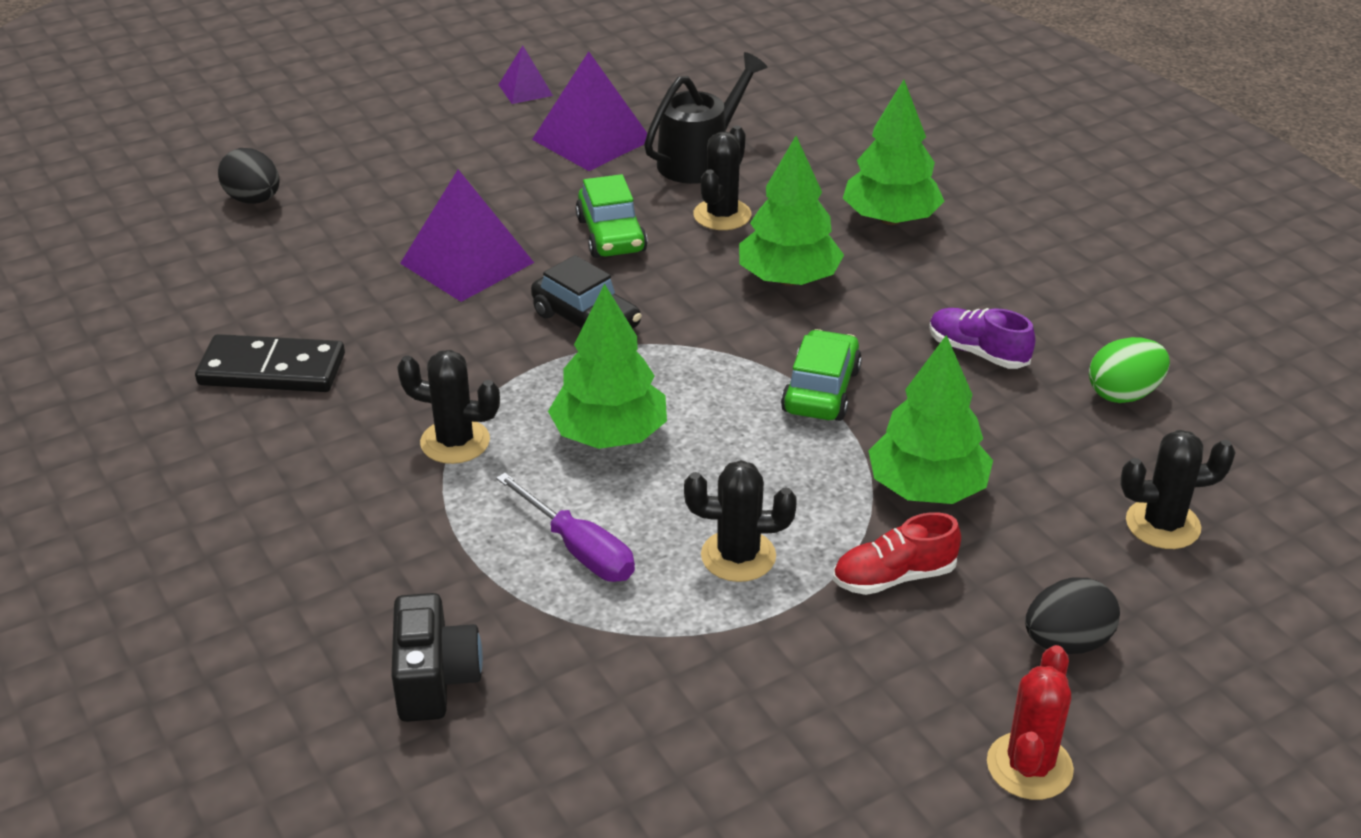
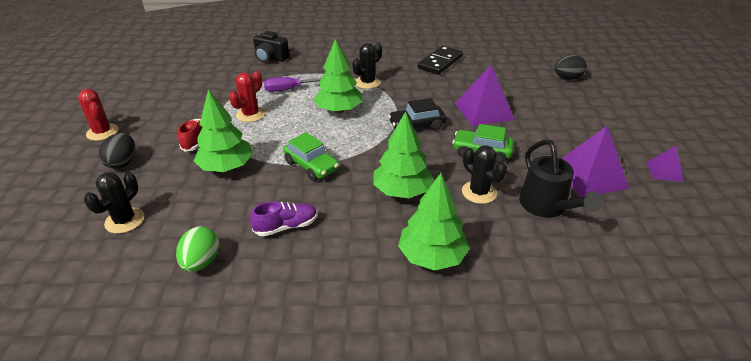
camera: 120 degrees right, 0 degrees up
(738, 556) = (250, 114): black cactus -> red cactus

